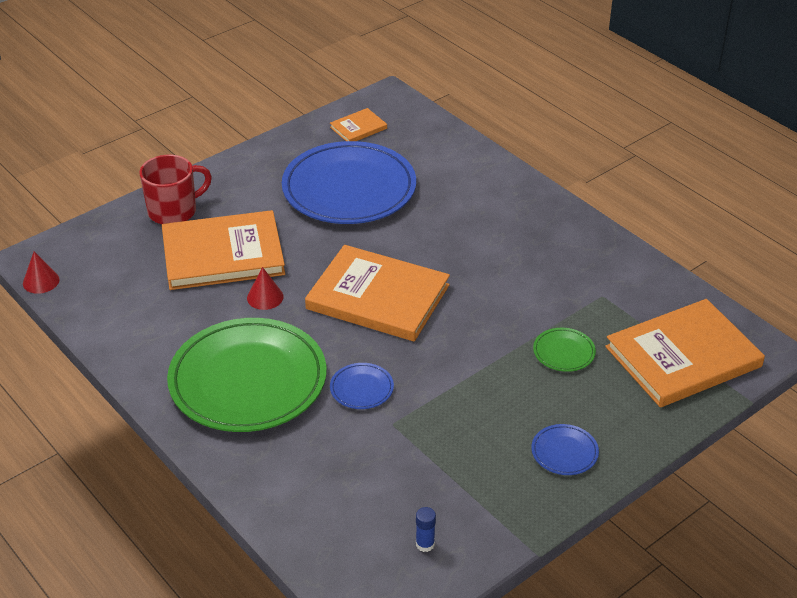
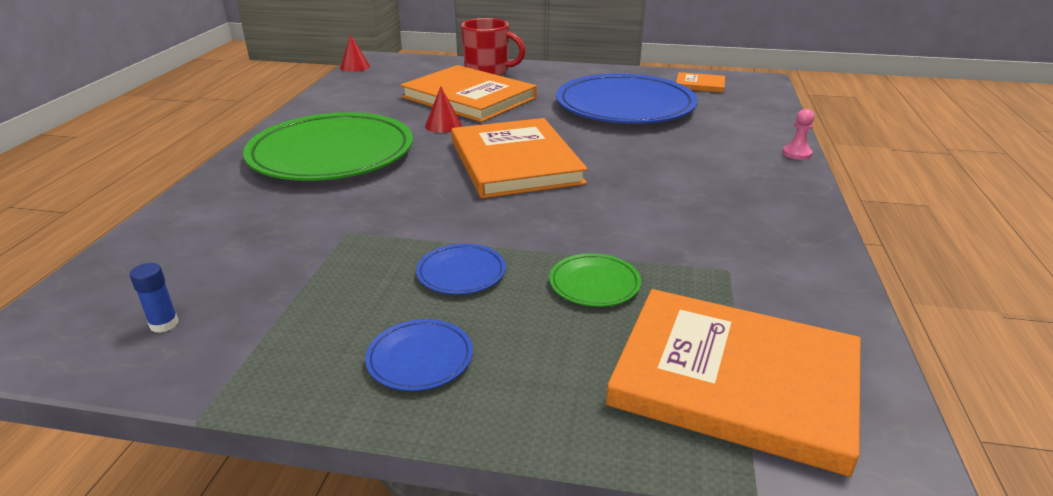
camera: 50 degrees right, 10 degrees down
(361, 388) = (380, 200): blue plate -> blue plate (461, 273)
(515, 173) = (797, 153): none -> pink pawn

